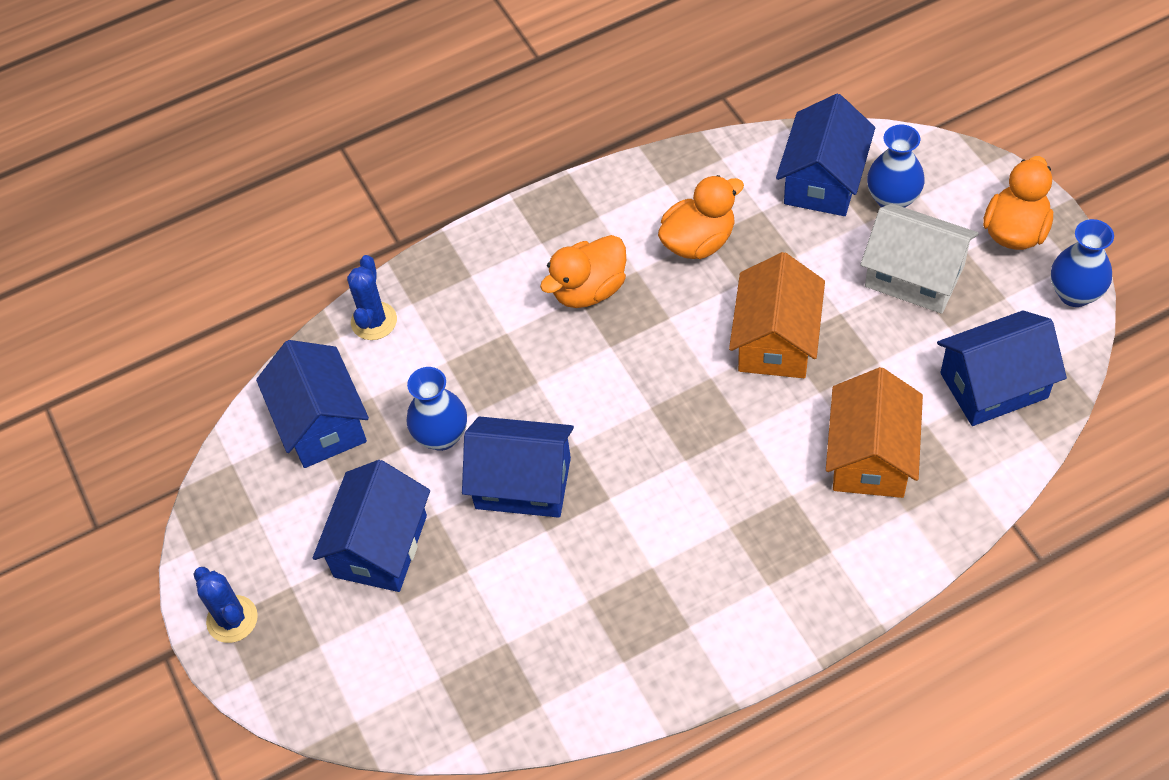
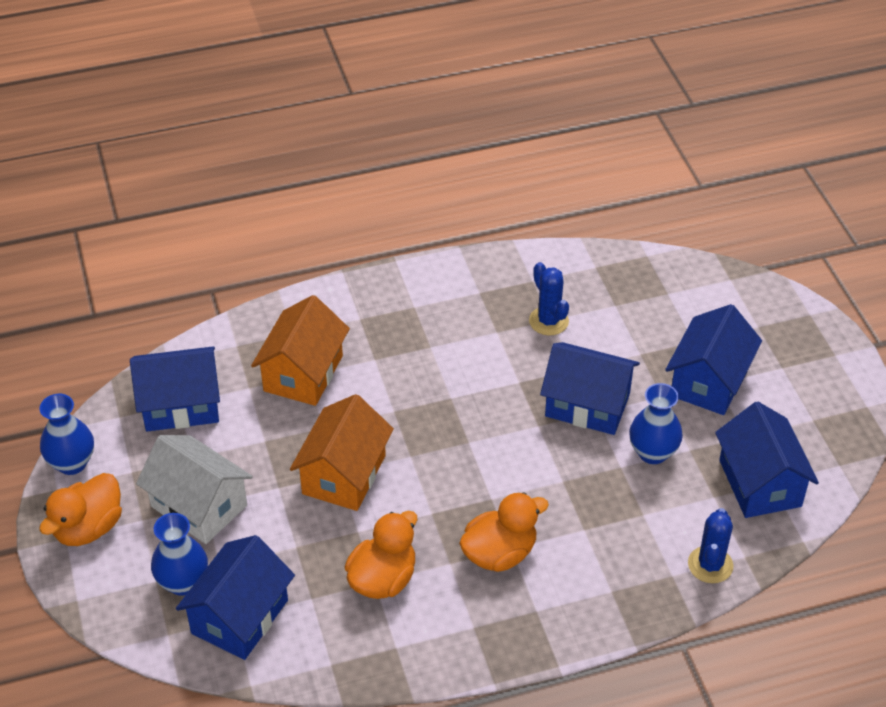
camera: 175 degrees left, 10 degrees down
(232, 619) = (828, 353): blue cactus -> blue cactus (548, 321)
(698, 241) = (383, 579): orange duck -> orange duck turned 150 degrees clockwise

